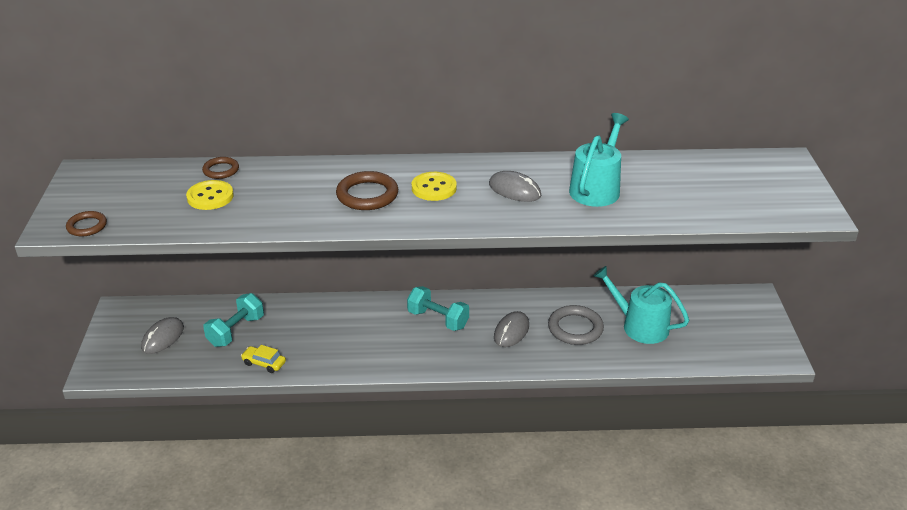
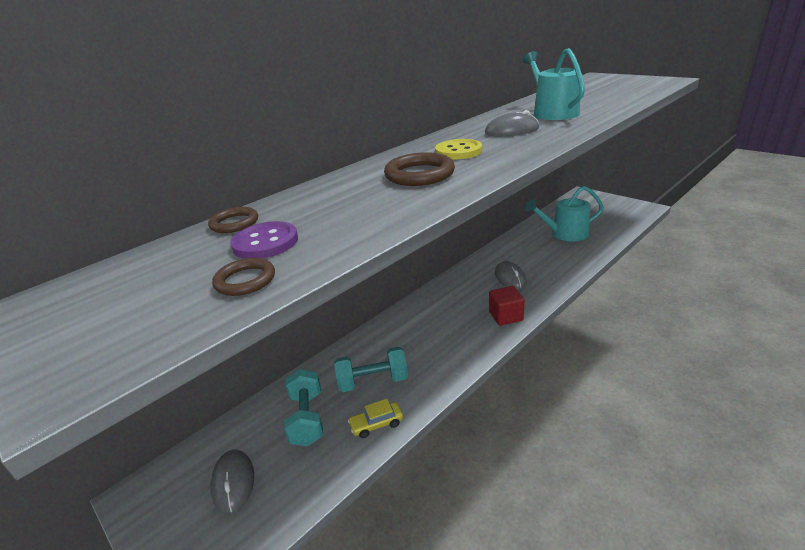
camera: 40 degrees left, 5 degrees down
(87, 226) = (128, 352): brown ring -> brown ring (245, 280)
(210, 197) = (265, 242): yellow button -> purple button
(438, 319) = (454, 301): turquoise dumbbell -> turquoise dumbbell (373, 381)
(450, 358) = (505, 316): none -> red cube
(575, 328) = (539, 254): grey ring -> none

